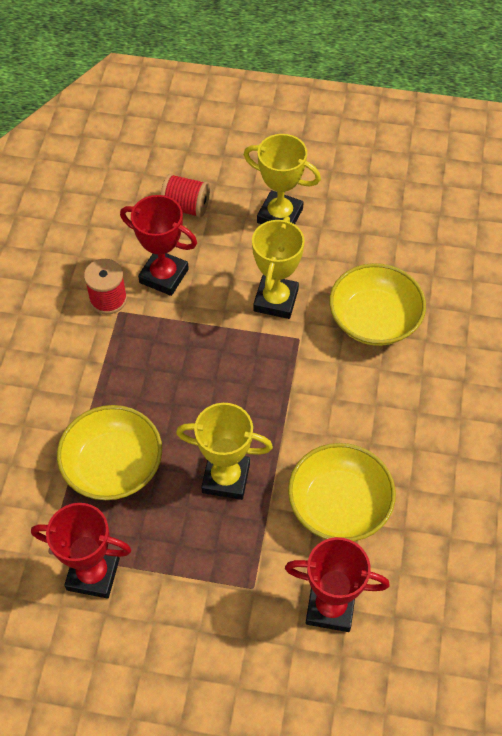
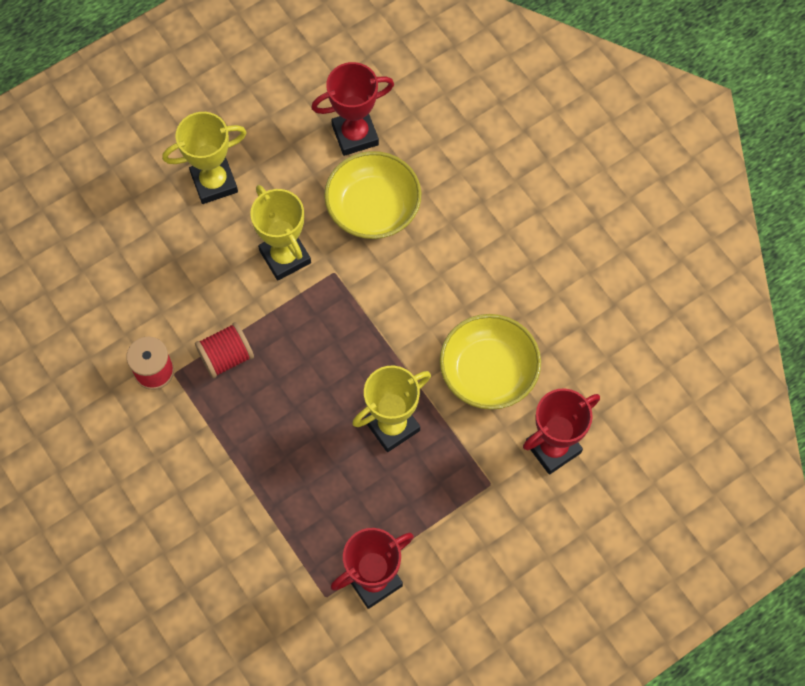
camera: 45 degrees left, 10 degrees up
(113, 465) = (302, 493): yellow bowl -> none
(164, 276) = (177, 313): red trophy -> red trophy (355, 135)
(186, 207) = (130, 239): red spool -> red spool (226, 357)

